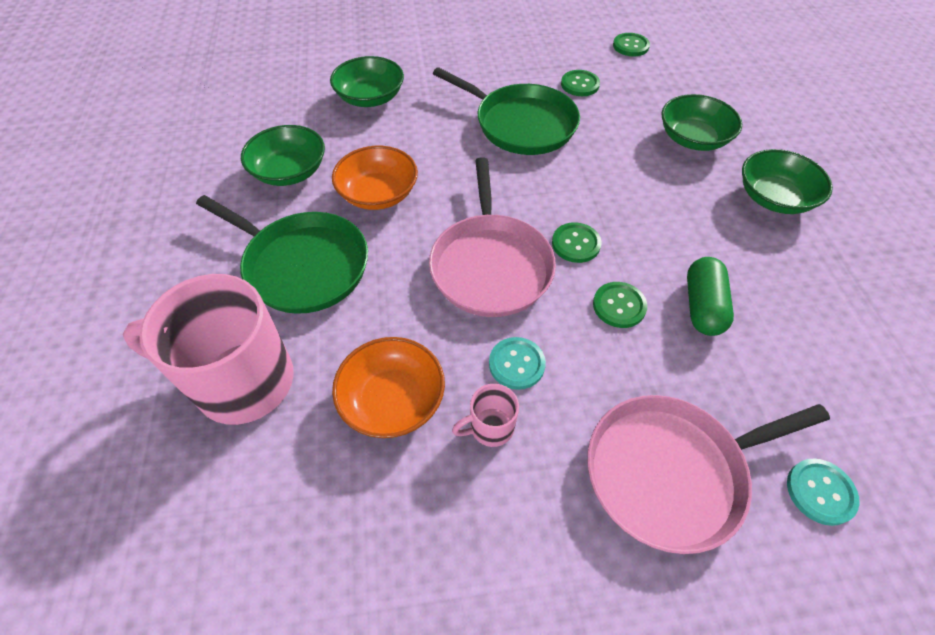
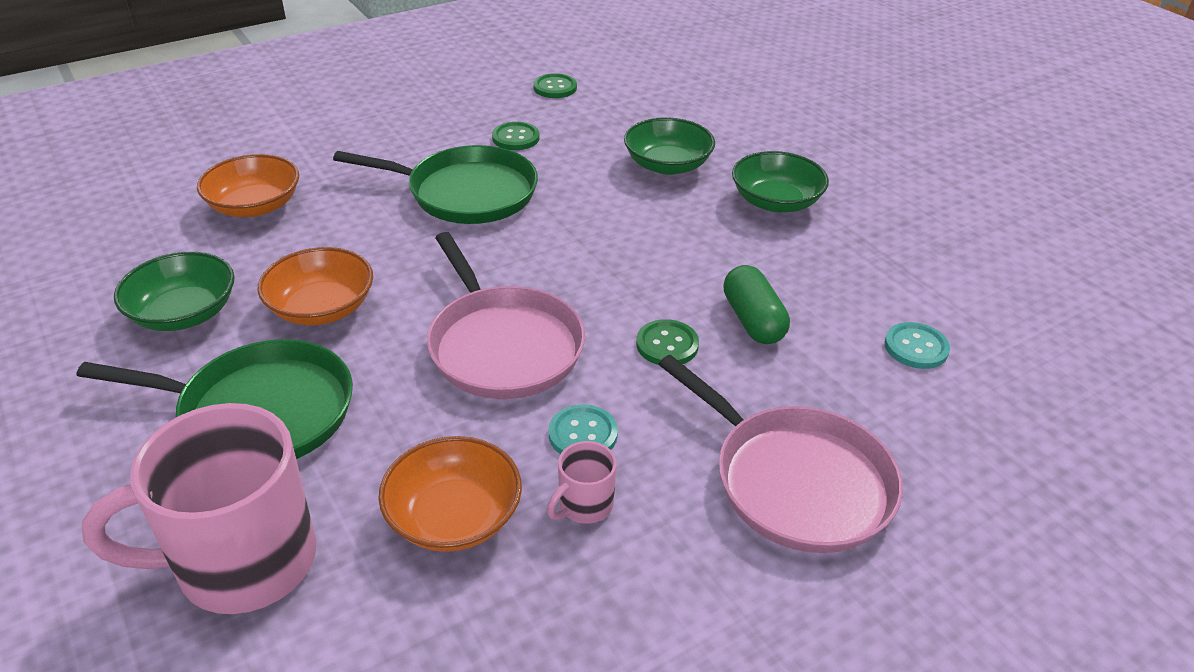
camera: 25 degrees left, 15 degrees down
(370, 98) = (255, 206): green bowl -> orange bowl
(576, 244) = (590, 298): green button -> none
(671, 472) = (795, 481): pink pan -> pink pan turned 90 degrees counterclockwise
(820, 492) = (940, 449): turquoise button -> turquoise button (916, 347)

